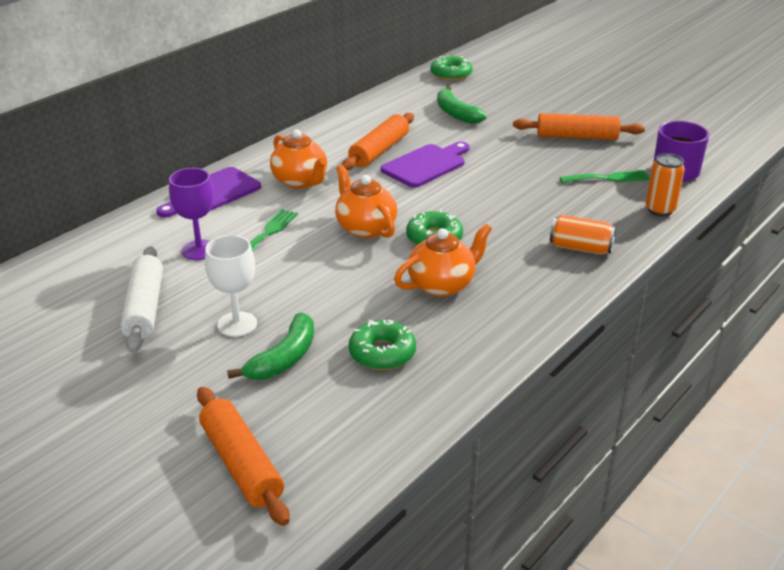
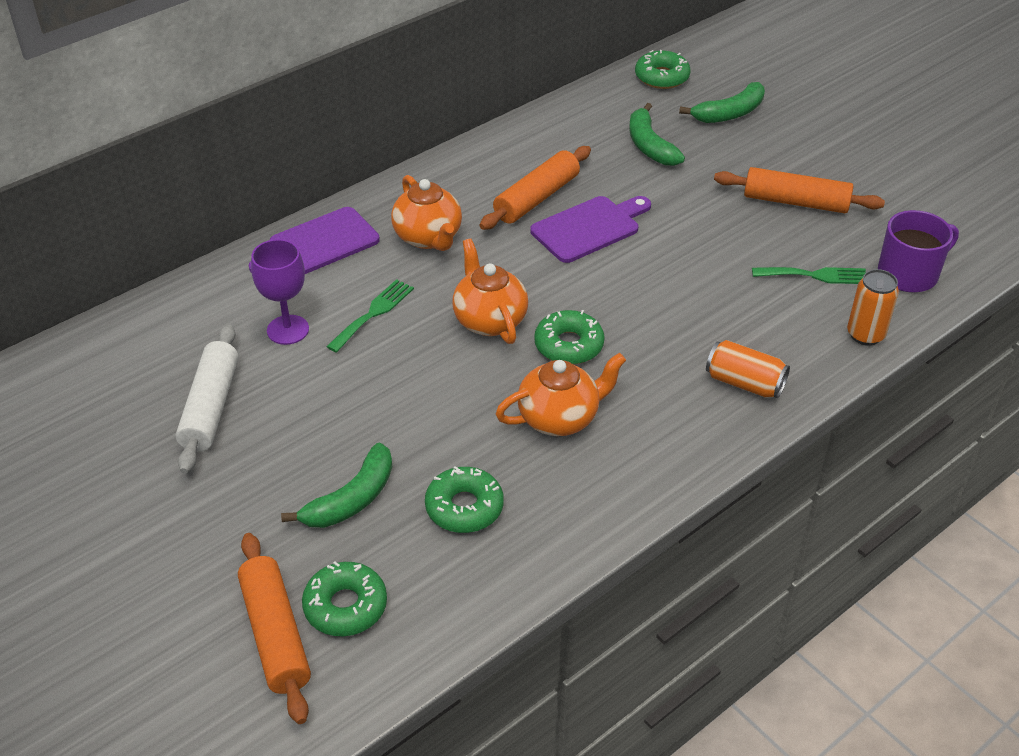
camera: 10 degrees right, 10 degrees up
(237, 324) = (309, 444): white goblet -> none
(299, 435) = (345, 606): none -> green donut
(509, 91) = (729, 113): none -> green banana

